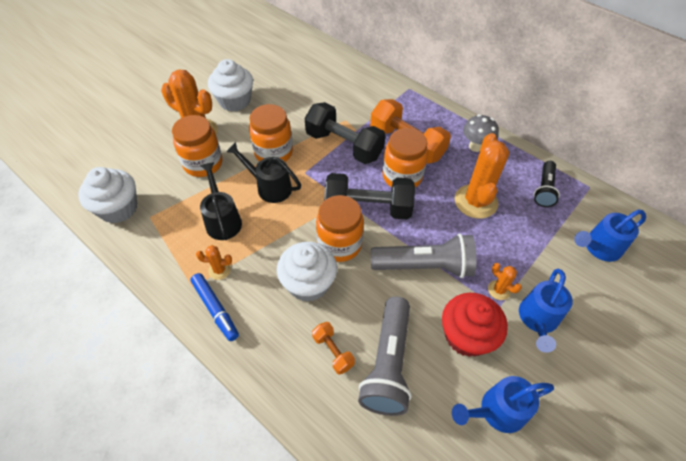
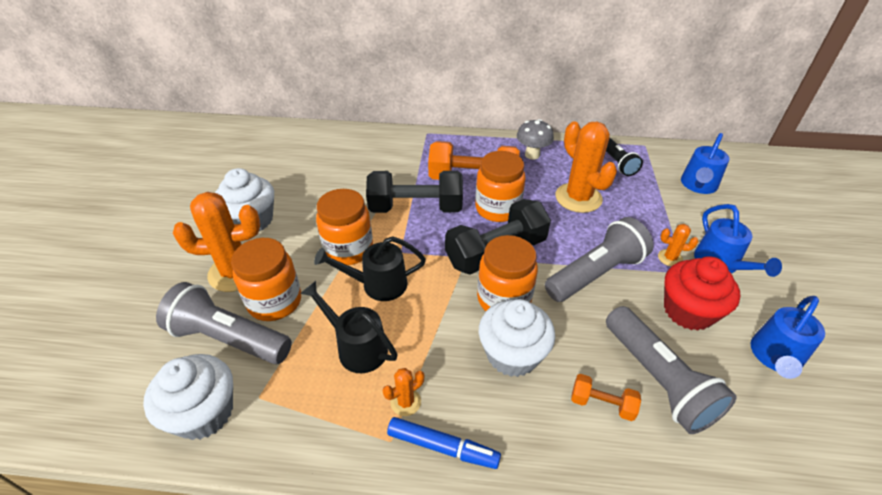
camera: 35 degrees left, 10 degrees down
(162, 172) = (228, 338): none -> grey flashlight

